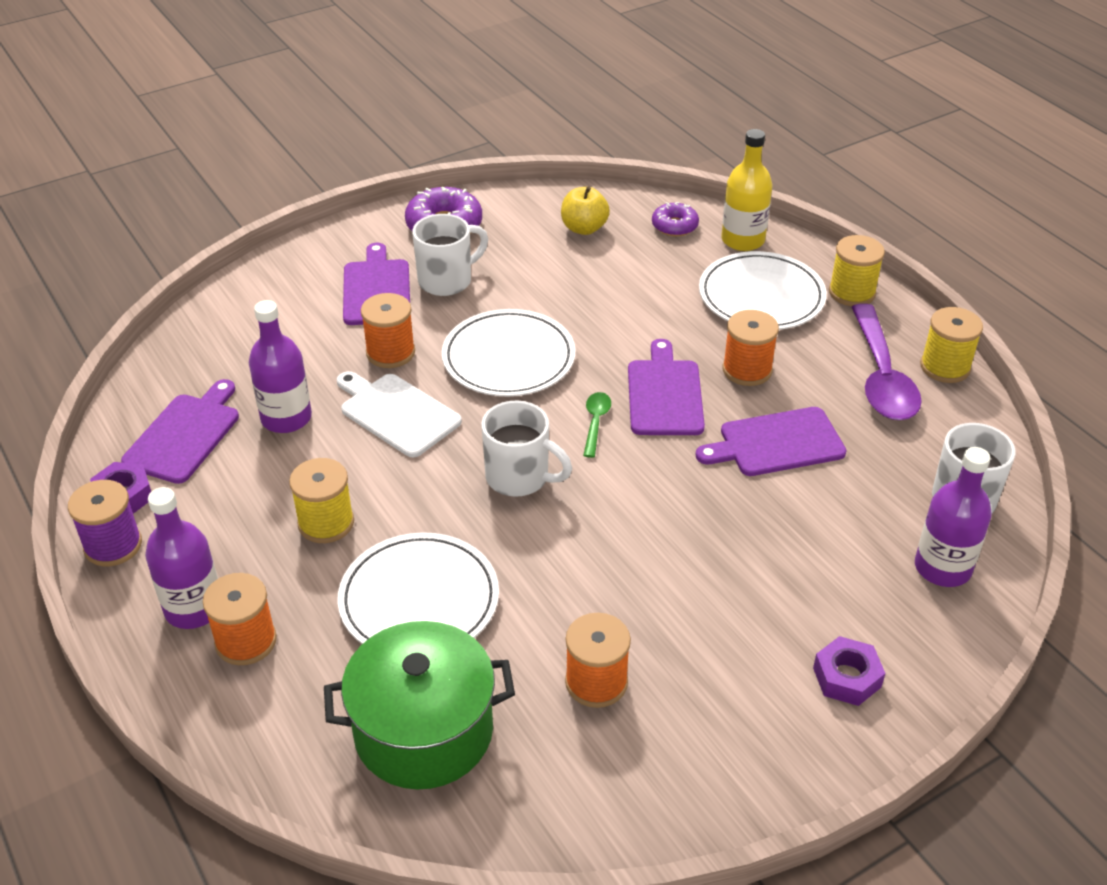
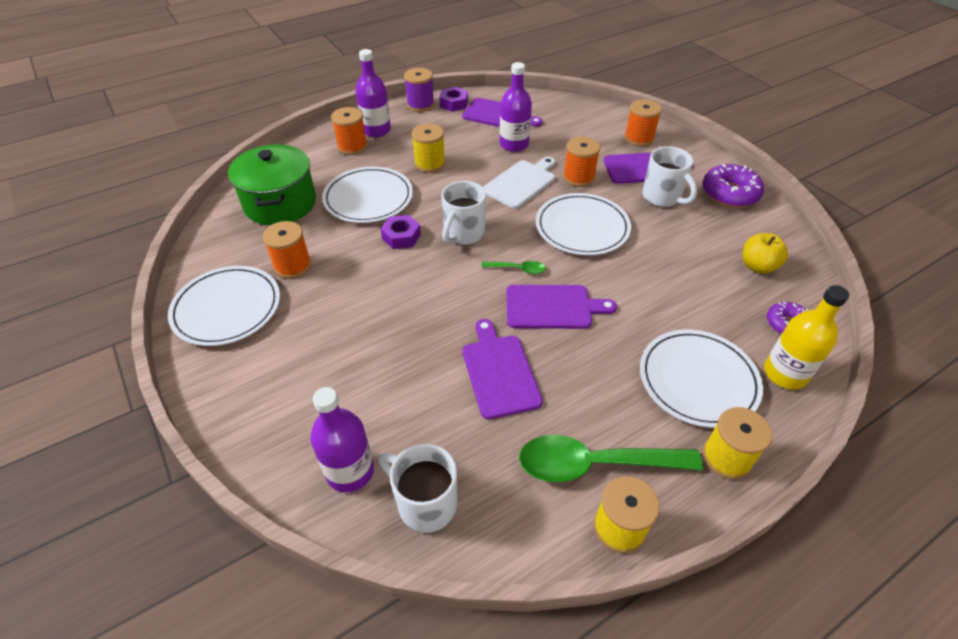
camera: 90 degrees right, 5 degrees up
(700, 755) = (227, 308): none -> white plate
(747, 370) = (589, 360): orange spool -> orange spool (639, 138)
(847, 677) = (260, 389): purple nut -> purple nut (401, 236)
(881, 376) = (595, 464): purple spoon -> green spoon

